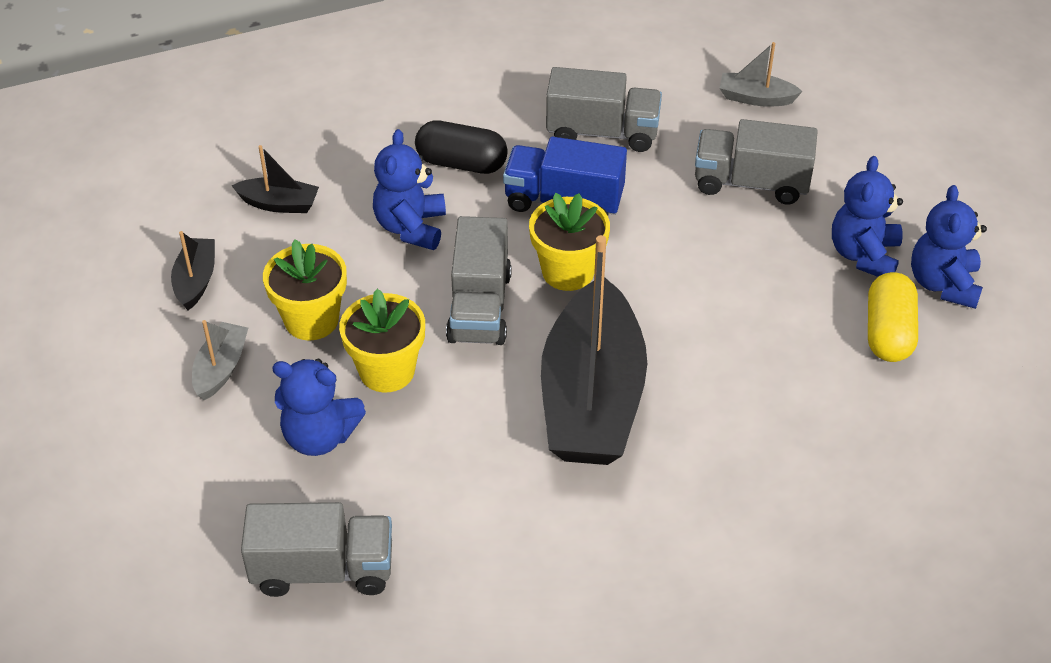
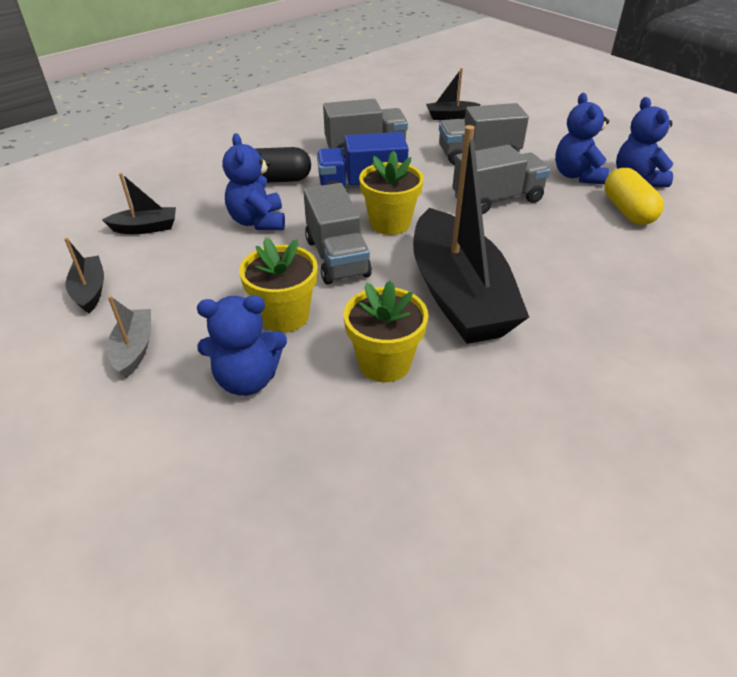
camera: 20 degrees left, 5 degrees down
(311, 320) = (203, 296): yellow flower pot -> yellow flower pot (384, 363)
(323, 569) = (302, 495): grey truck -> grey truck (497, 199)
(755, 98) = (450, 116): grey boat -> black boat

